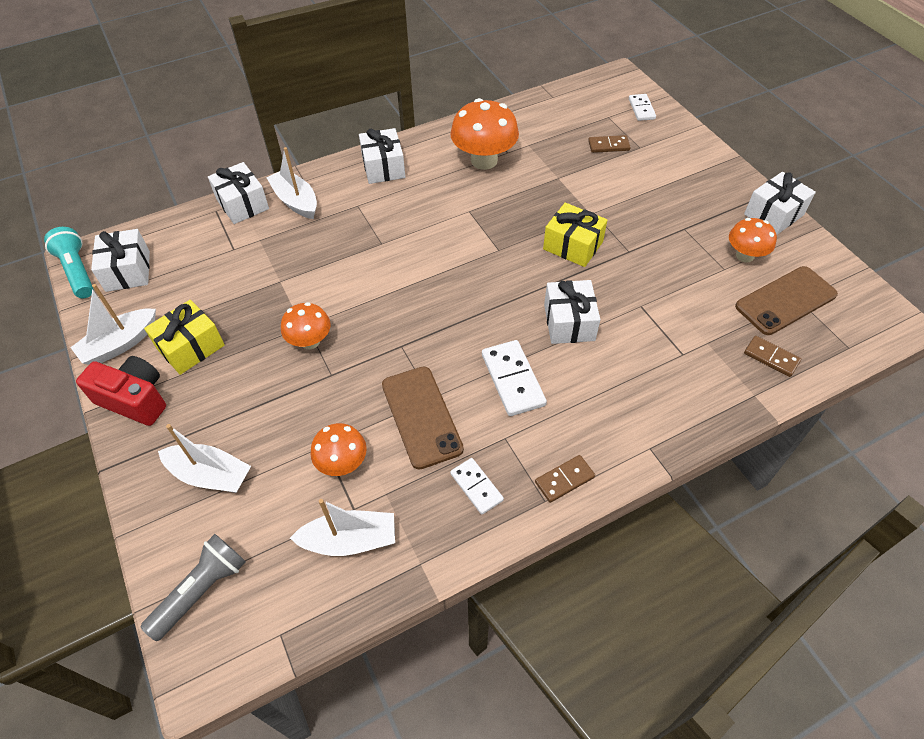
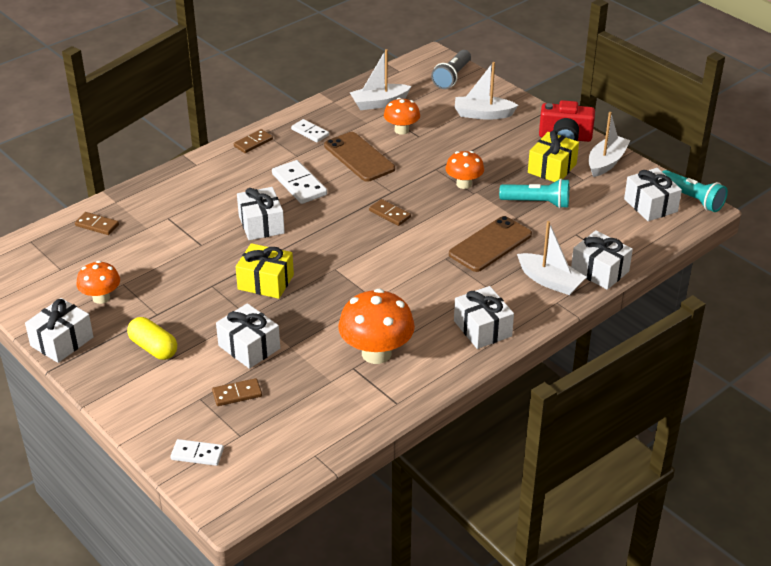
camera: 165 degrees right, 15 degrees down
(244, 297) = (537, 203): none -> turquoise flashlight
(416, 311) = (390, 214): none -> brown domino
(595, 182) = (249, 347): none -> white gift
(641, 109) = (197, 454): white domino -> white domino turned 60 degrees counterclockwise
(684, 195) = (153, 348): none -> yellow capsule
(785, 300) = (73, 266): brown phone -> brown phone (490, 244)

